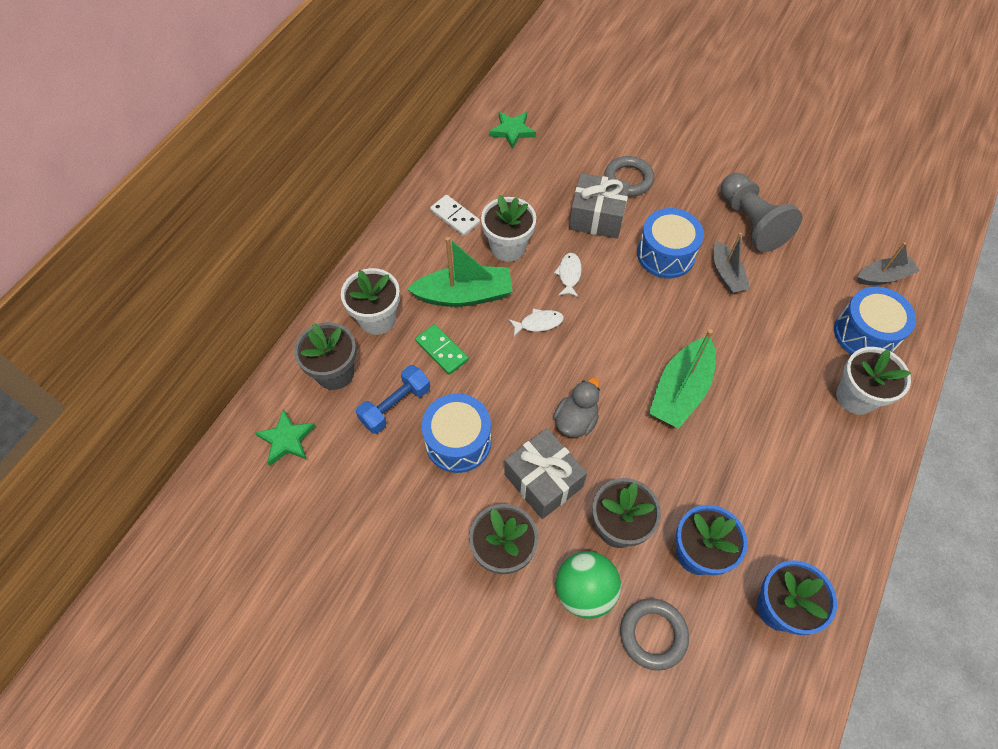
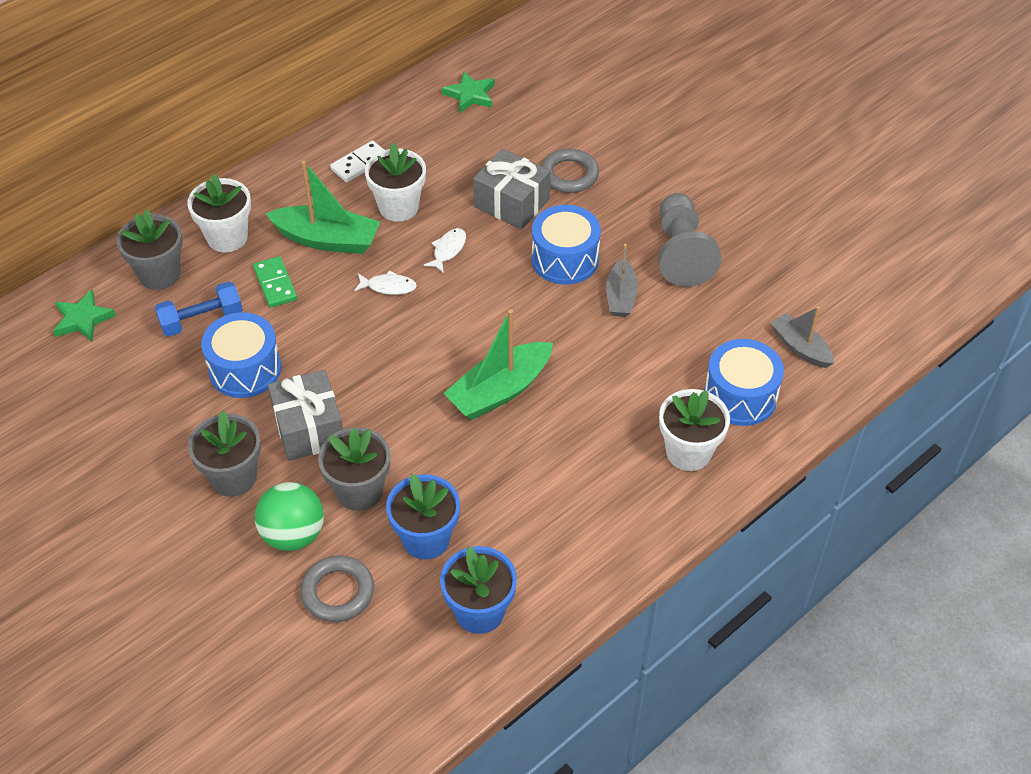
camera: 20 degrees right, 10 degrees down
(455, 217) = (360, 163): white domino -> white domino turned 75 degrees clockwise
(576, 420) = (373, 385): grey duck -> none
(883, 277) = (800, 347): grey boat -> grey boat turned 135 degrees counterclockwise

